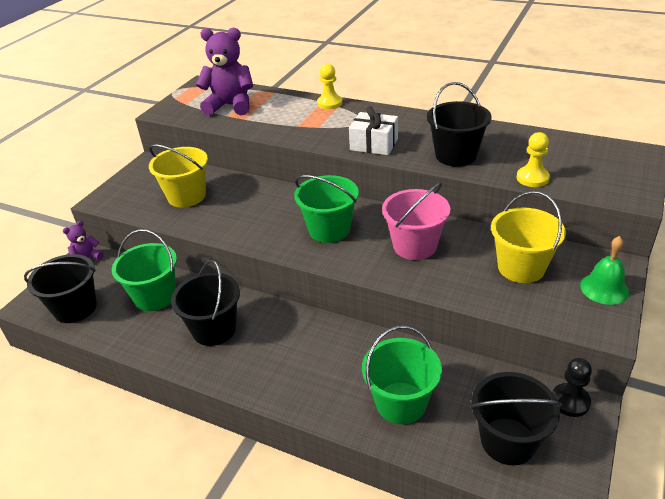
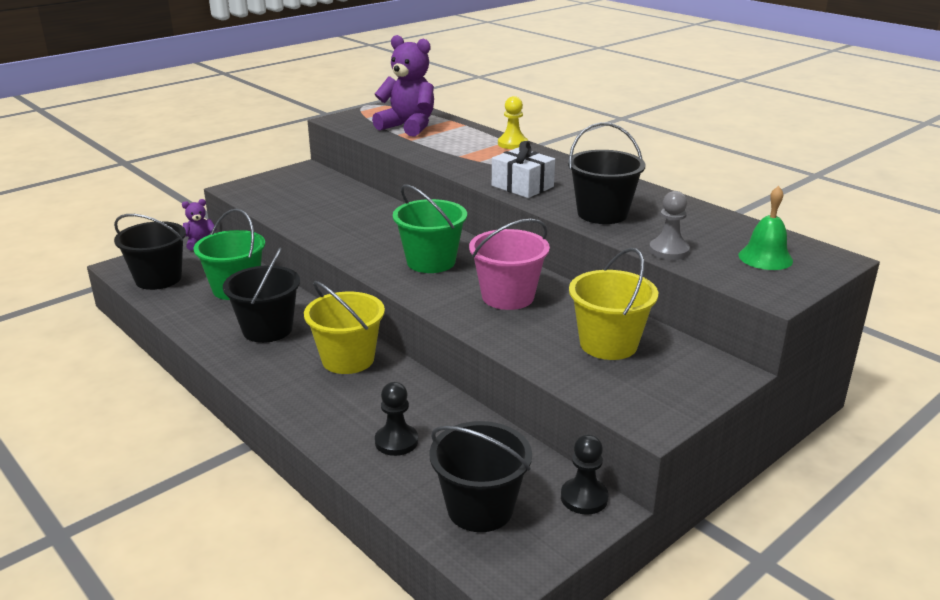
camera: 20 degrees right, 10 degrees down
(186, 196) = (316, 203): yellow bucket -> yellow bucket (348, 359)
(401, 403) = (396, 441): green bucket -> black pawn
(532, 178) = (669, 251): yellow pawn -> grey pawn
(604, 288) = (688, 387): green bell -> green bell (765, 258)

